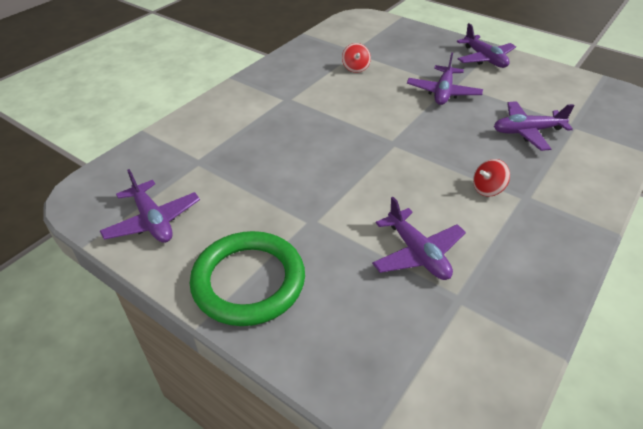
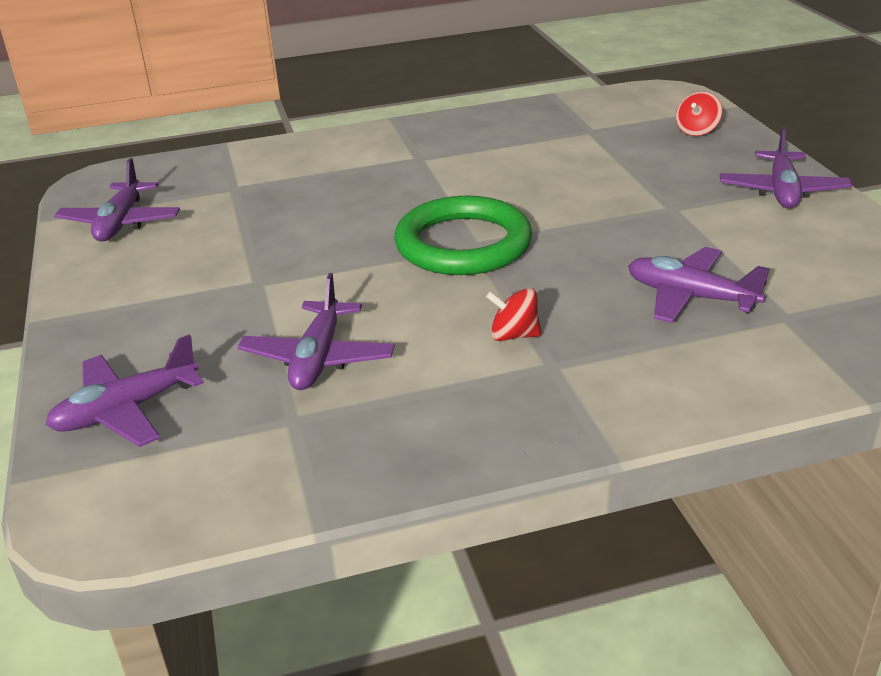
camera: 40 degrees right, 10 degrees down
(248, 281) = (122, 306): green ring -> green ring (463, 244)
(355, 68) = (560, 149): red spinning top -> red spinning top (697, 130)
(443, 92) = (639, 212): purple plane -> purple plane (126, 410)

